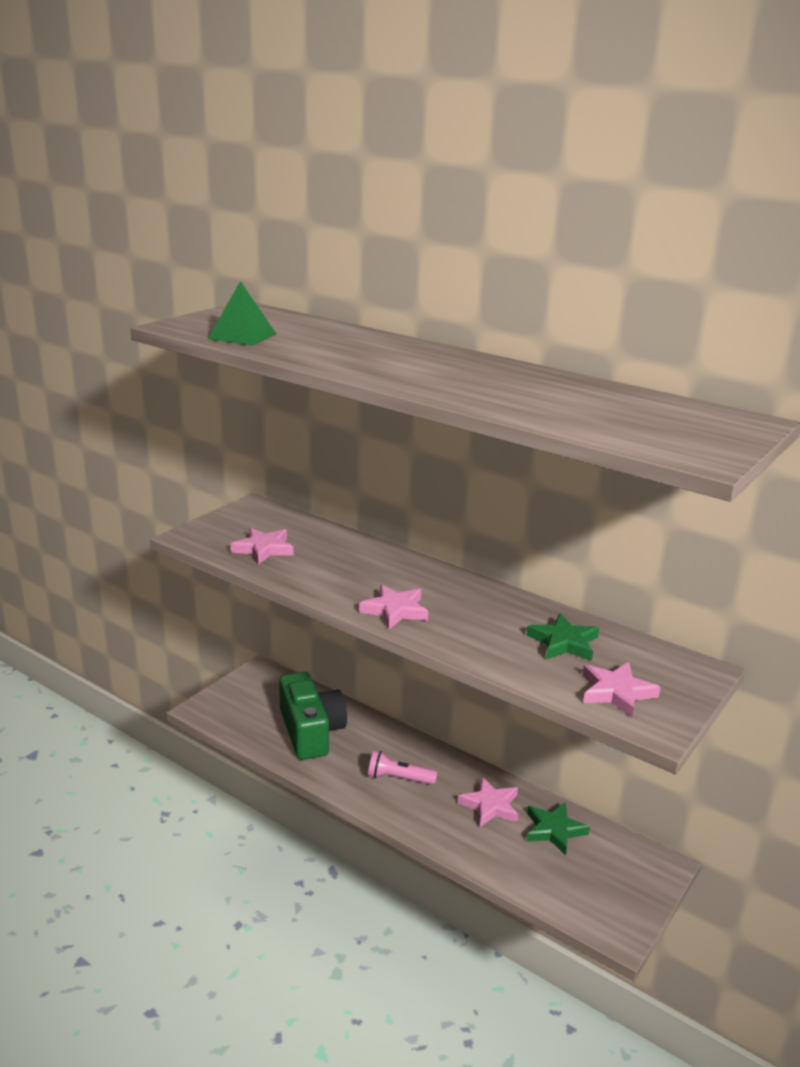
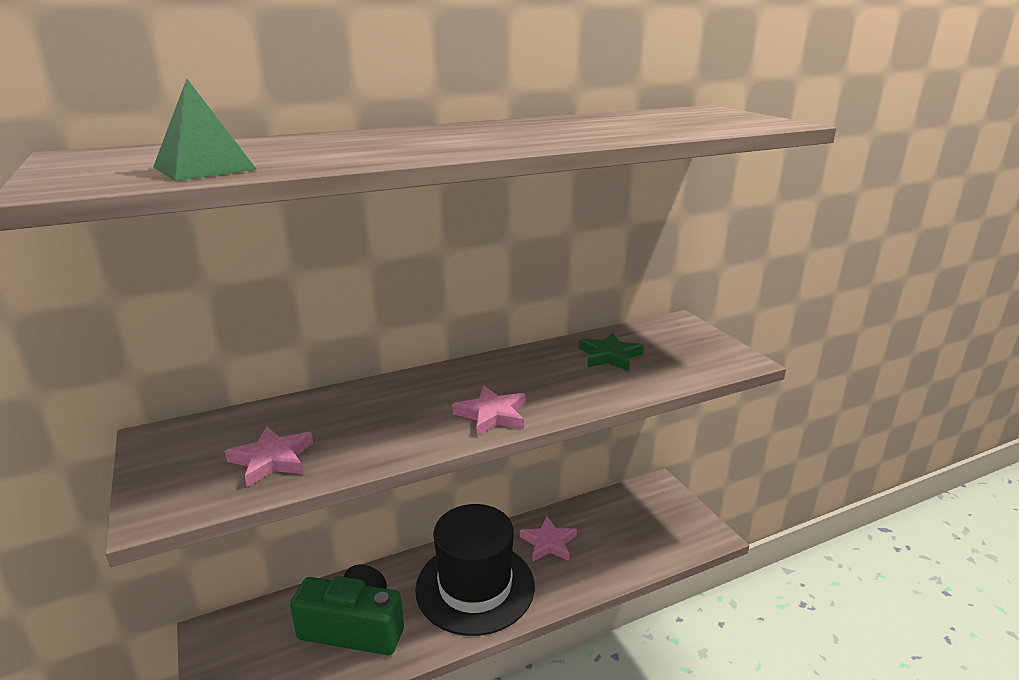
camera: 60 degrees left, 0 degrees up
(399, 778) = (475, 587): pink flashlight -> black hat
(554, 830) = (597, 520): green star -> none
(616, 692) = (691, 359): pink star -> none

